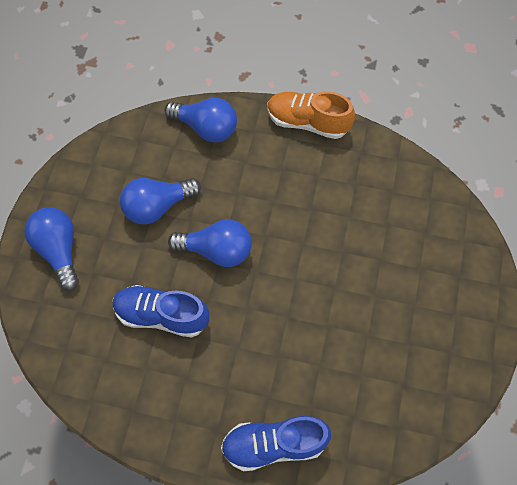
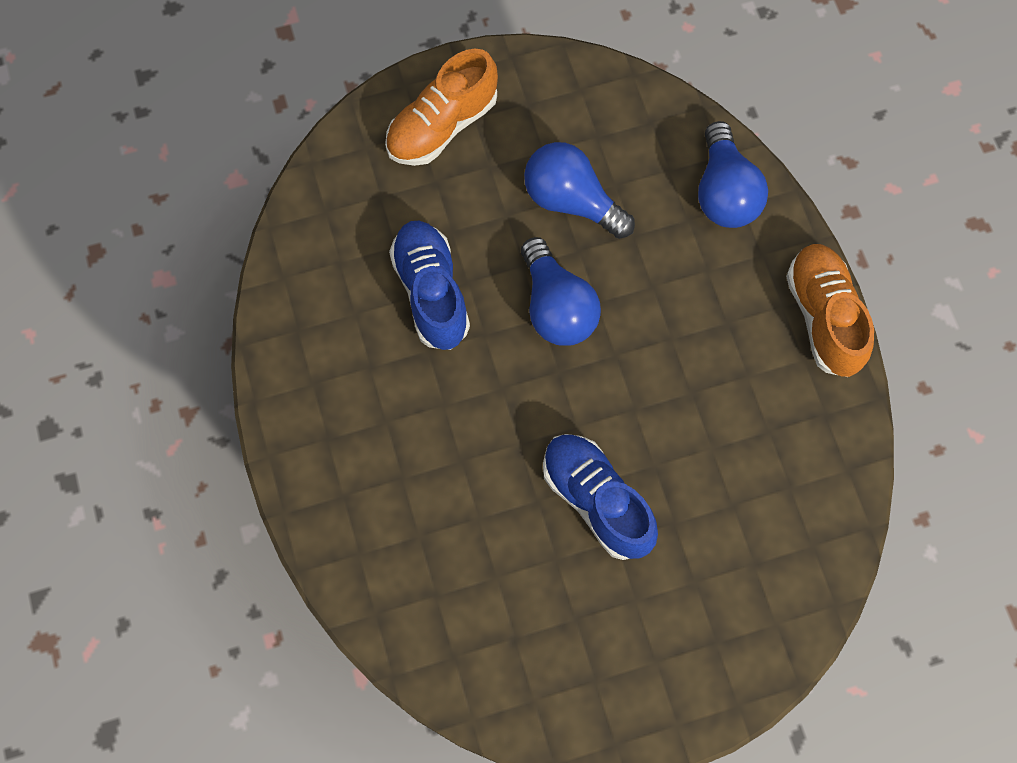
camera: 60 degrees right, 5 degrees up
(59, 250) = (442, 125): blue light bulb -> orange shoe
(274, 444) = (348, 514): blue shoe -> blue shoe (597, 500)

